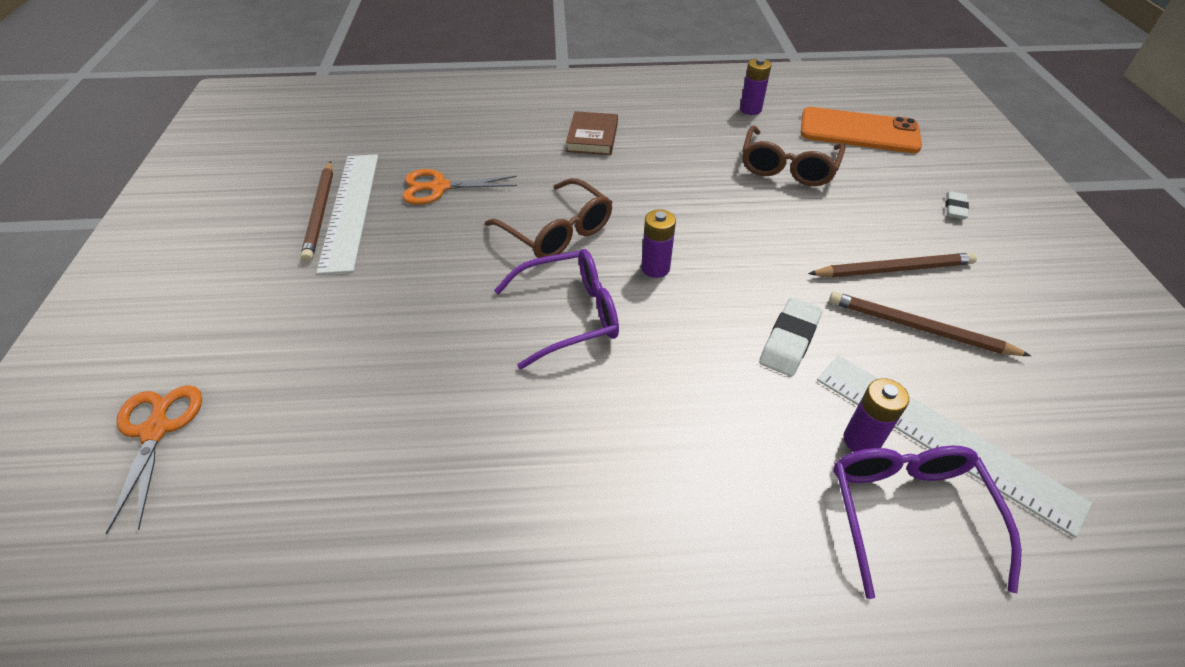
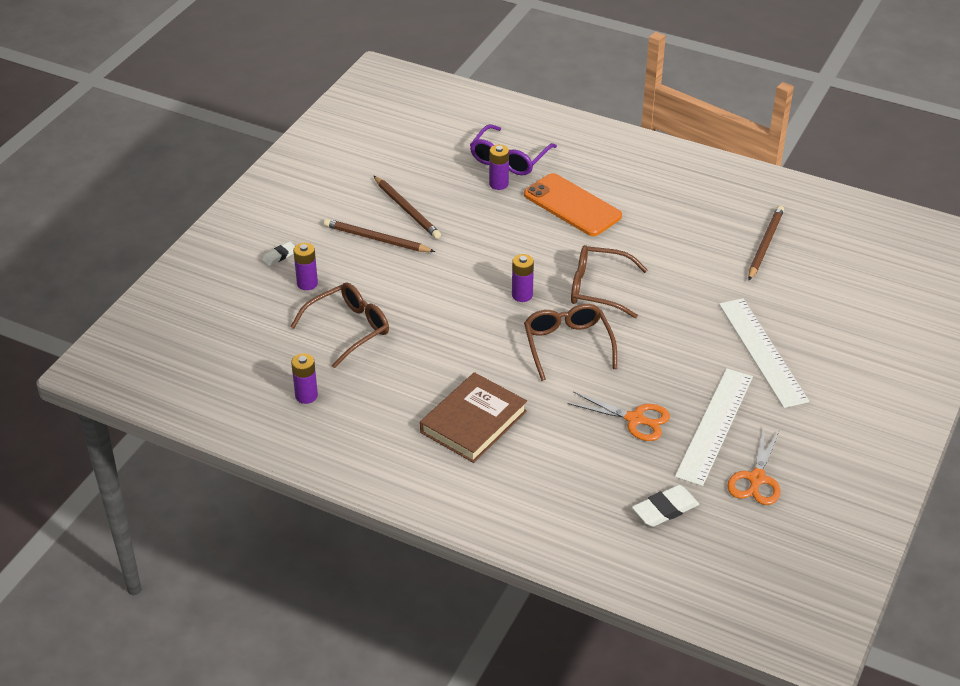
camera: 150 degrees left, 5 degrees down
(156, 430) = (858, 315): orange scissors -> orange scissors (756, 479)
(320, 213) = (739, 431): brown pencil -> brown pencil (765, 244)
(568, 315) = (599, 289): purple glasses -> brown glasses
(592, 137) = (473, 422): brown book -> brown book, size x1.53
(789, 340) = (484, 230): white eraser -> white eraser (665, 509)
(859, 131) = (250, 337): orange phone -> orange phone (572, 205)
(885, 192) = (307, 283): none -> purple battery
(943, 438) = (460, 171): white ruler -> white ruler (762, 352)

